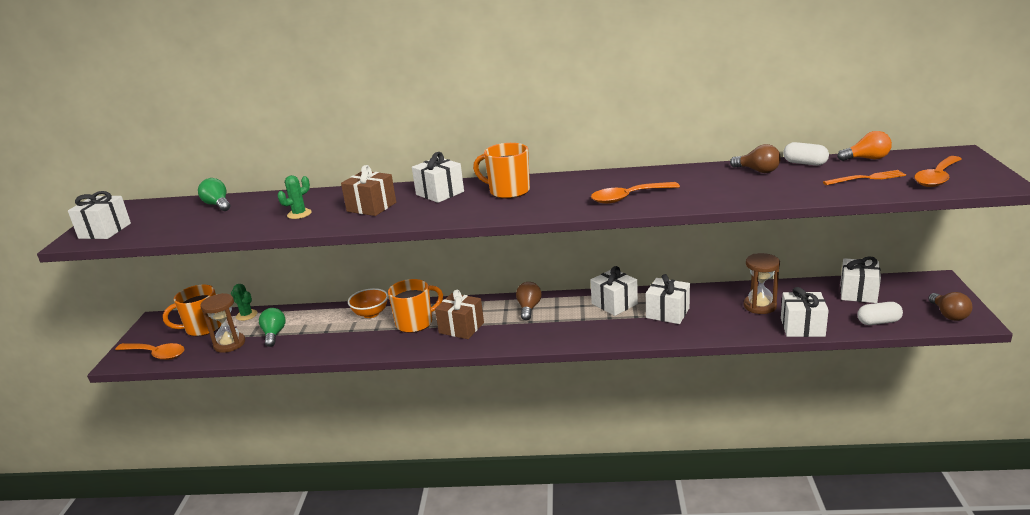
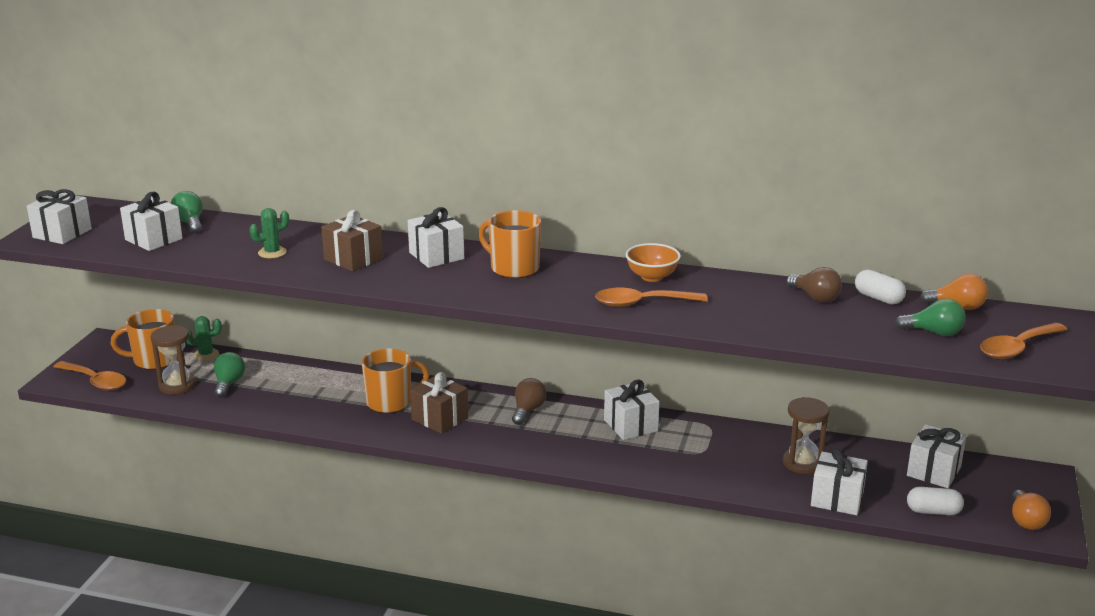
camera: 10 degrees right, 0 degrees up
(246, 315) = (206, 354): green cactus -> green cactus turned 75 degrees counterclockwise
(371, 314) = (345, 381): orange bowl -> orange bowl (652, 277)
(667, 313) = (687, 449): white gift -> white gift (154, 239)
(866, 178) = (934, 332): orange fork -> green light bulb
(948, 315) = (1026, 520): brown light bulb -> orange light bulb

